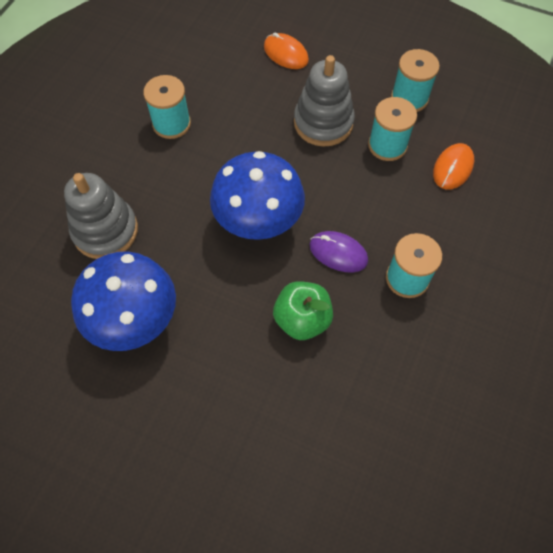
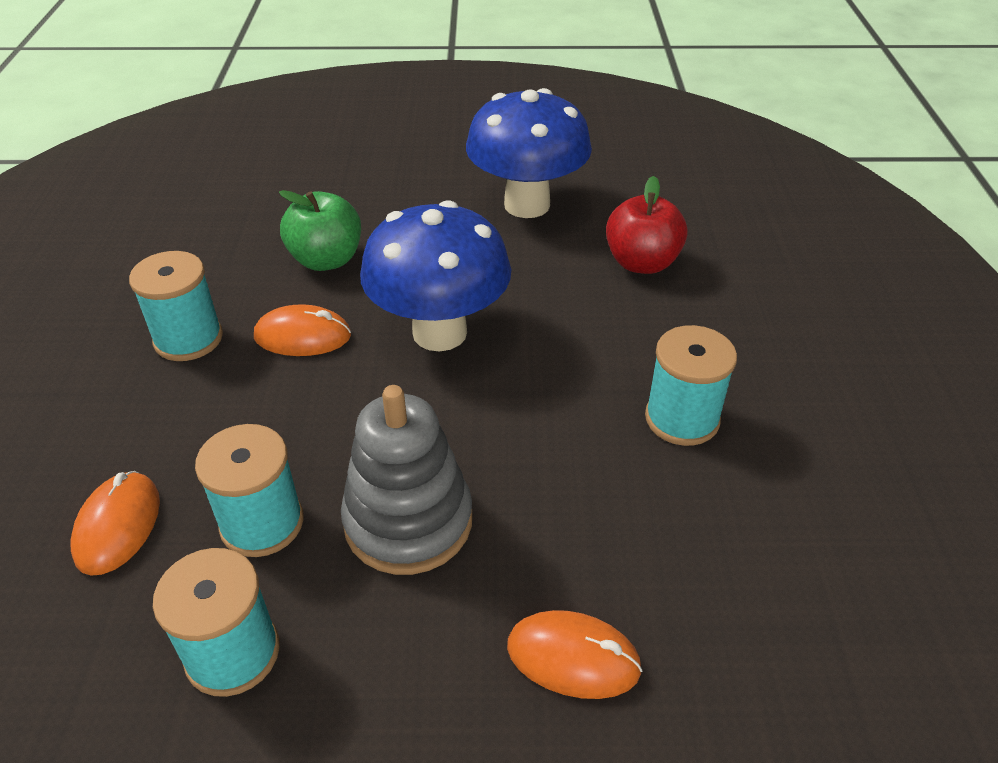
camera: 155 degrees right, 20 degrees down
(105, 231) = (641, 263): grey stacking toy -> red apple
(338, 253) = (303, 336): purple mouse -> orange mouse

